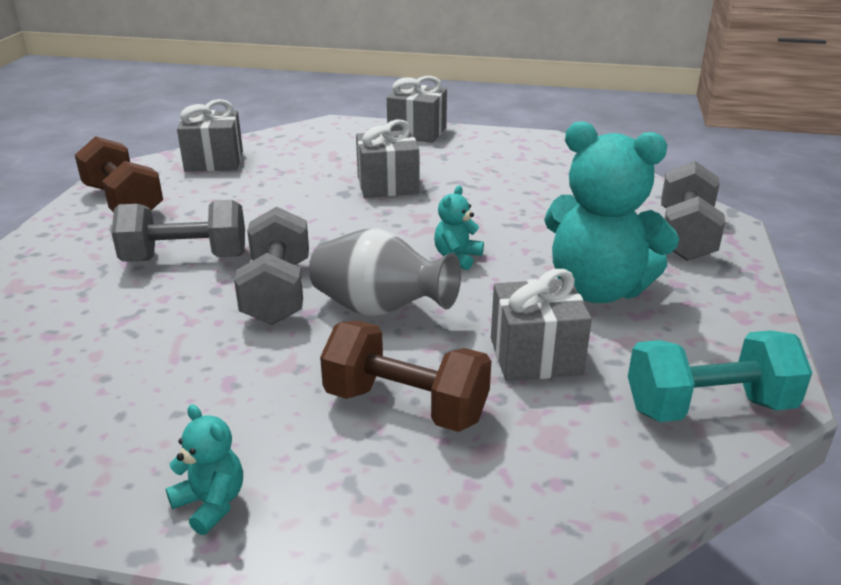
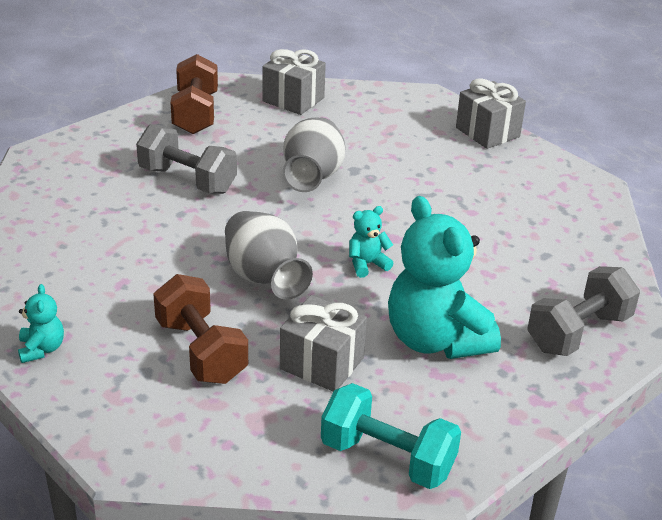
camera: 35 degrees right, 5 degrees up
(277, 292) = (215, 233): grey dumbbell -> none
(313, 211) = (312, 177): none -> grey vase
(388, 185) = (396, 177): grey gift -> none

